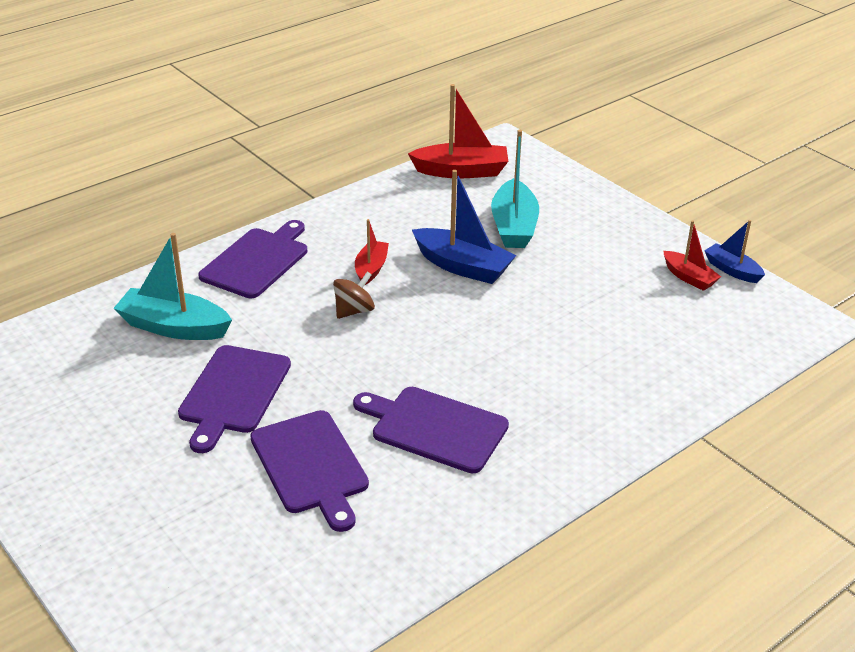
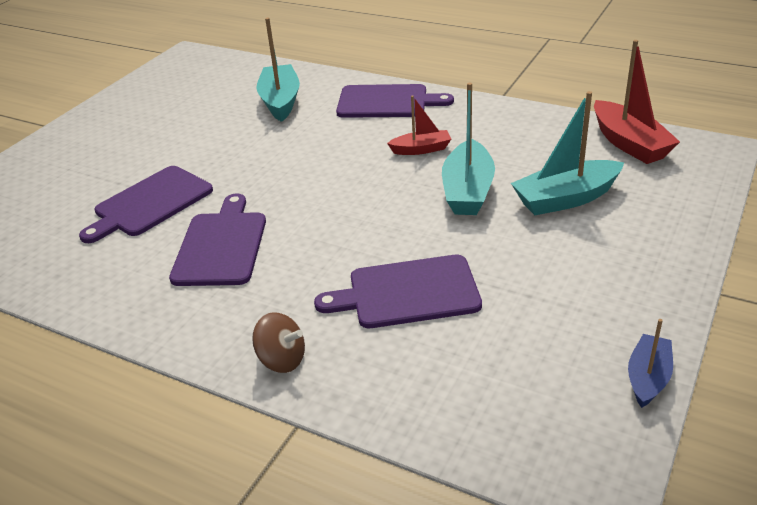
camera: 70 degrees right, 0 degrees up
(233, 393) = (219, 147): purple cutting board -> purple cutting board (407, 292)
(354, 311) = (355, 160): brown spinning top -> brown spinning top (282, 360)
(462, 266) = (467, 191): blue boat -> turquoise boat
(689, 277) = (594, 343): red boat -> none

